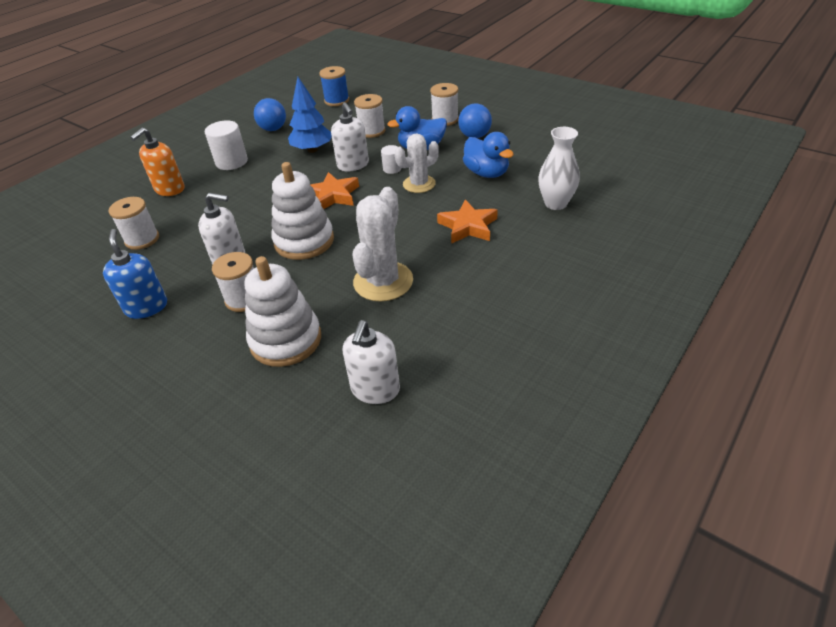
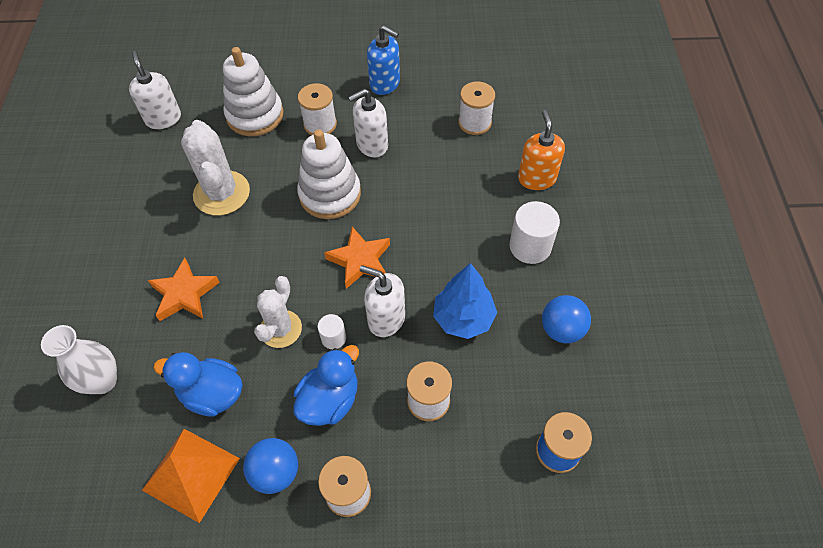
camera: 140 degrees right, 15 degrees up
(521, 150) = (191, 474): none -> orange pyramid

